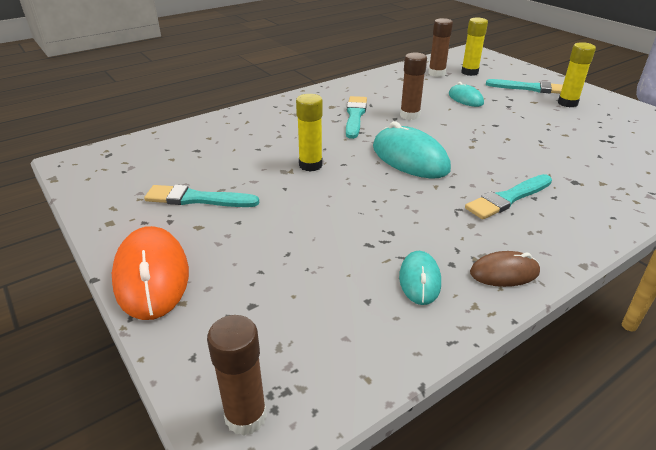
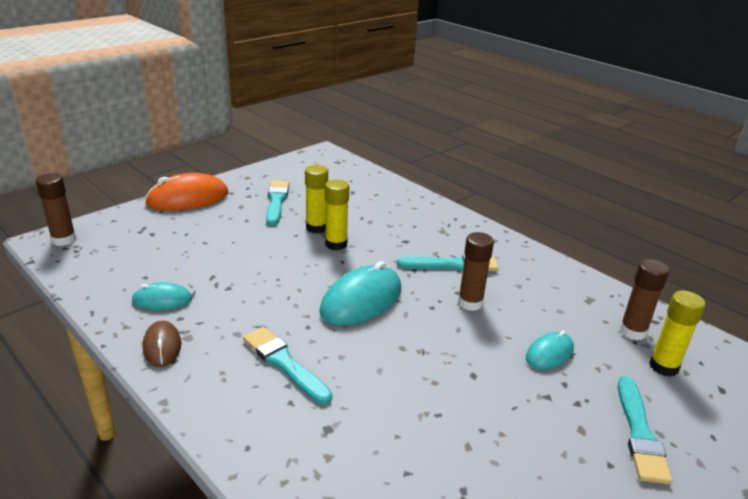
camera: 80 degrees right, 5 degrees down
(567, 103) = (598, 474): yellow glue stick -> yellow glue stick (316, 228)

